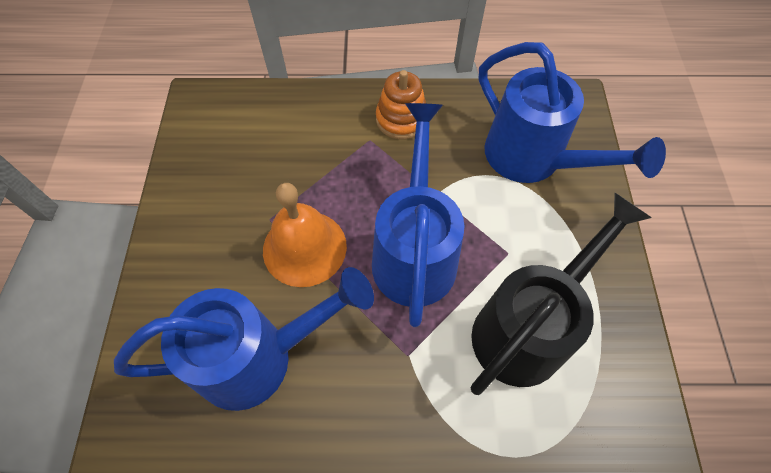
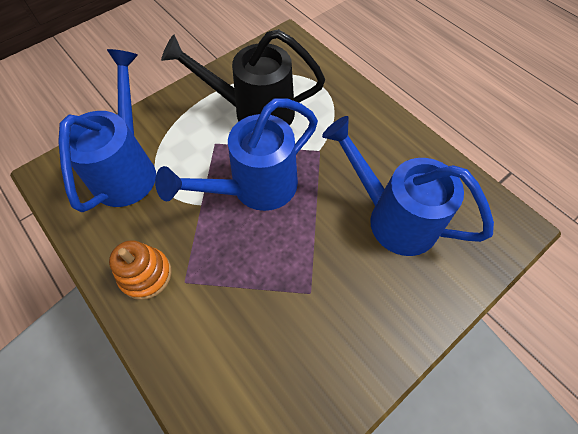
camera: 130 degrees left, 0 degrees up
(304, 248) = (309, 251): orange bell -> none

